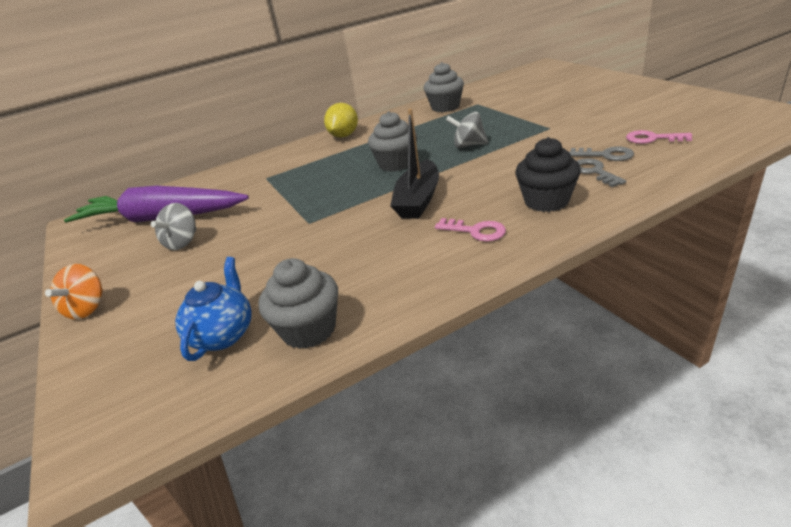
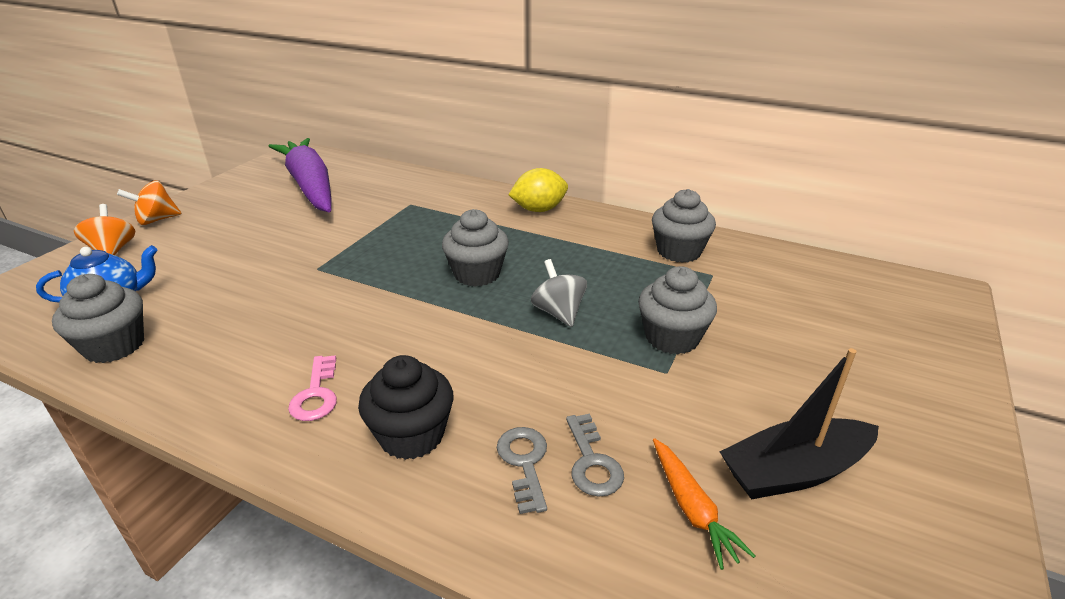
camera: 50 degrees right, 0 degrees up
(113, 338) = (113, 251): none -> orange spinning top
(182, 242) = (266, 215): grey spinning top -> none
(418, 200) = (386, 323): black boat -> black boat (794, 471)
(522, 122) = (672, 338): none -> grey cupcake
(594, 172) = (524, 462): grey key -> grey key turned 45 degrees counterclockwise
(652, 139) = (692, 508): pink key -> orange carrot

